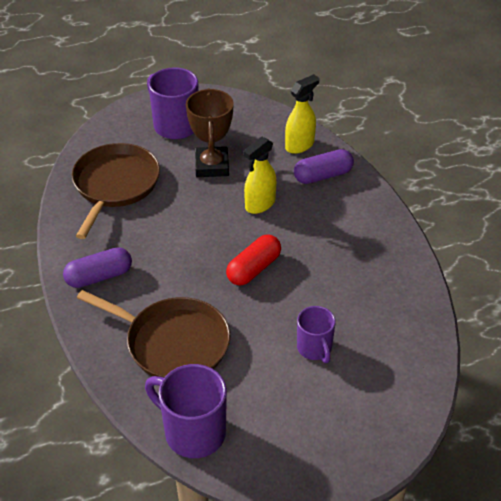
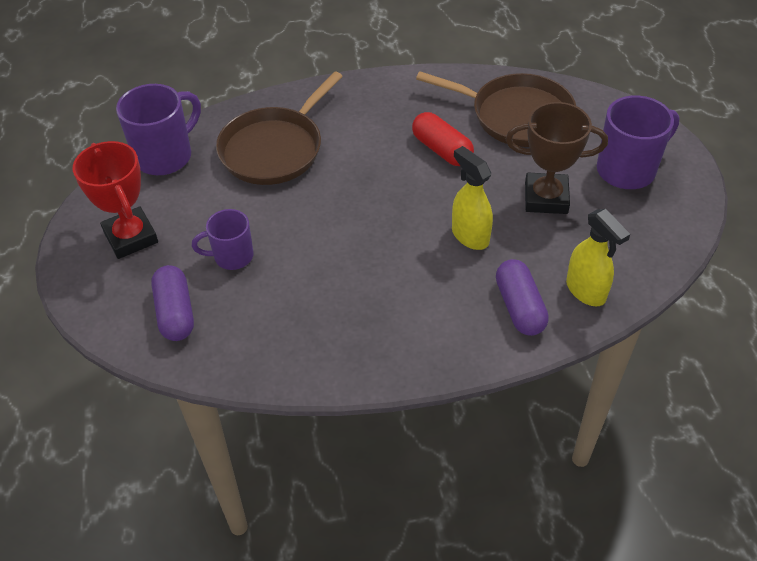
camera: 100 degrees right, 5 degrees up
(99, 276) = (377, 101): purple capsule -> purple capsule (175, 313)
(254, 269) = (362, 219): red capsule -> red capsule (442, 150)
(309, 432) = (131, 237): none -> red trophy

